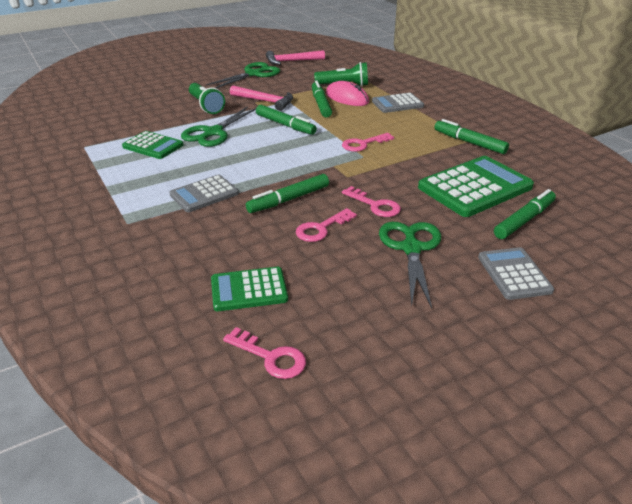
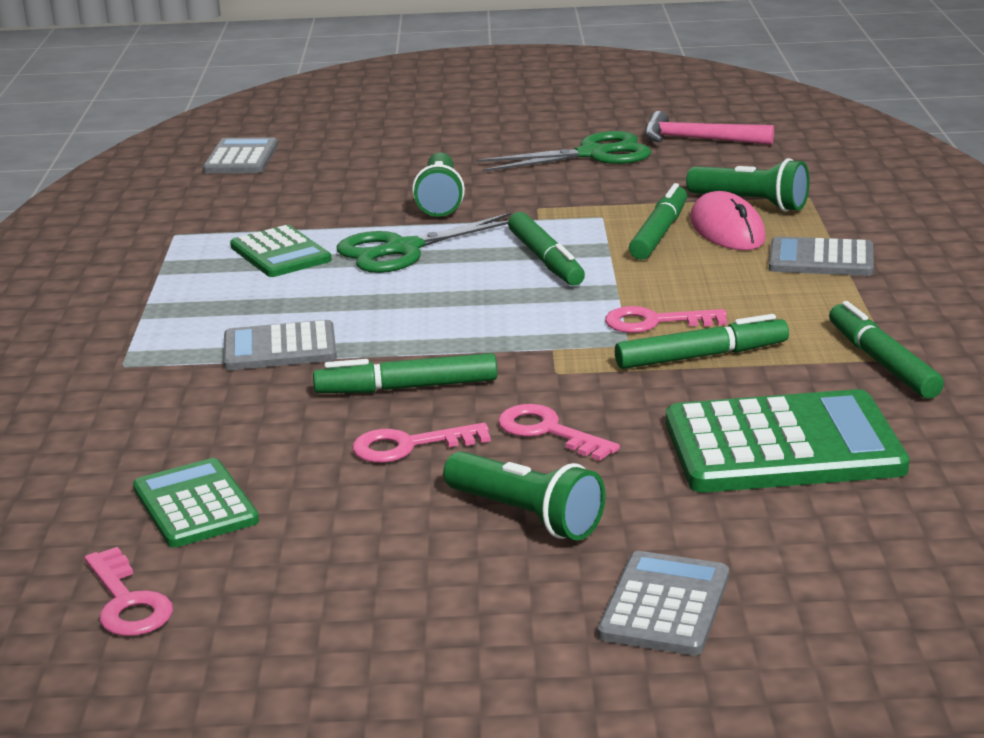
camera: 30 degrees right, 10 degrees down
(80, 102) = (241, 158): none -> grey calculator
(249, 290) = (195, 505): green calculator -> green calculator turned 45 degrees clockwise
(265, 101) = (557, 209): pink hammer -> none
(375, 205) = (548, 431): pink key -> pink key turned 150 degrees clockwise
(411, 248) = (526, 516): green scissors -> green flashlight
(524, 220) = (808, 526): green marker -> green marker (701, 356)

